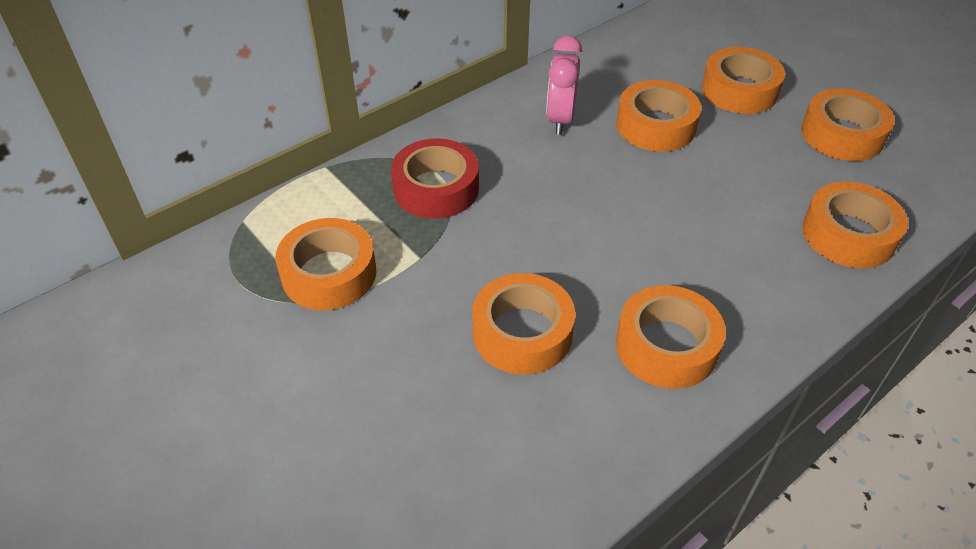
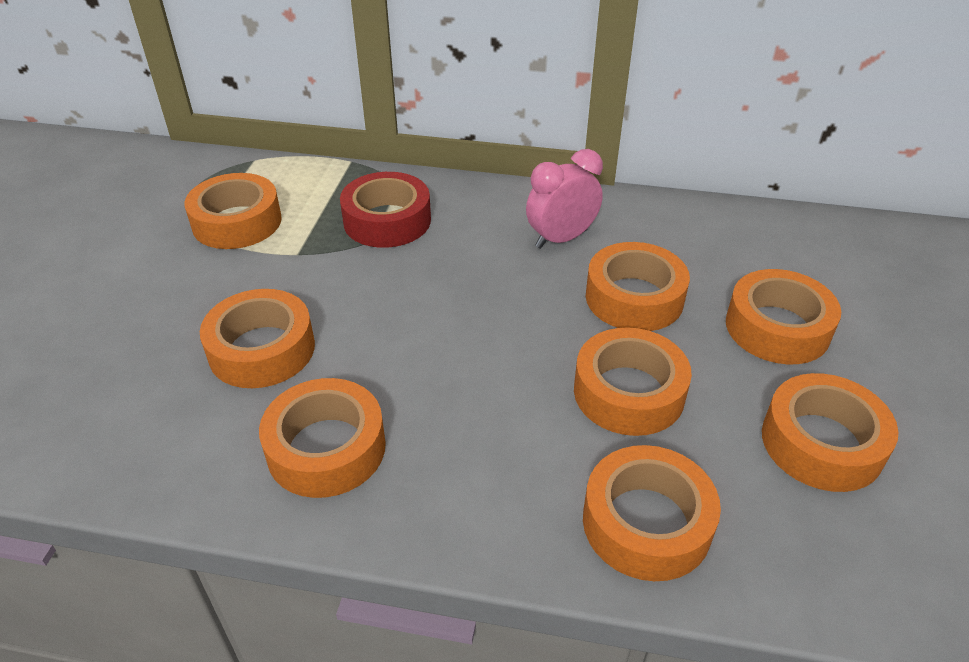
camera: 50 degrees right, 5 degrees down
(739, 179) = (628, 392): none -> orange tape

